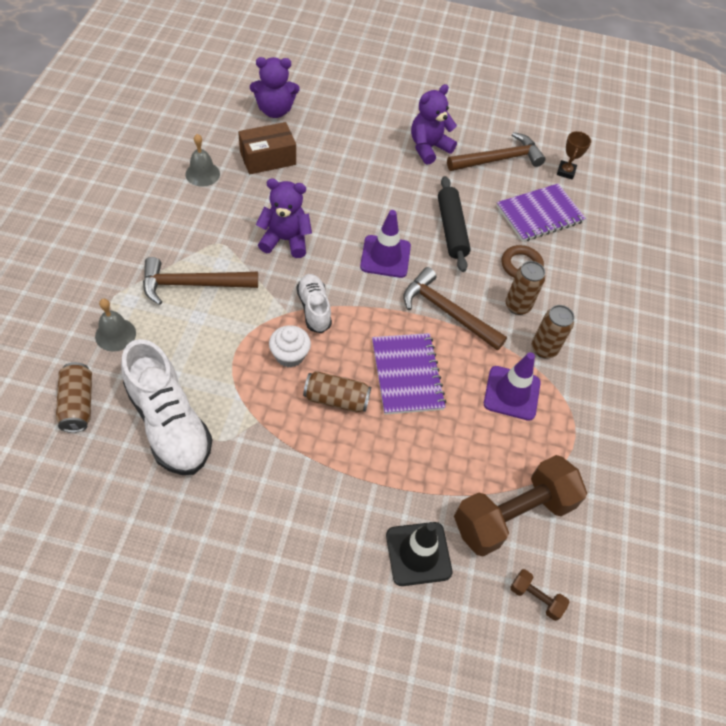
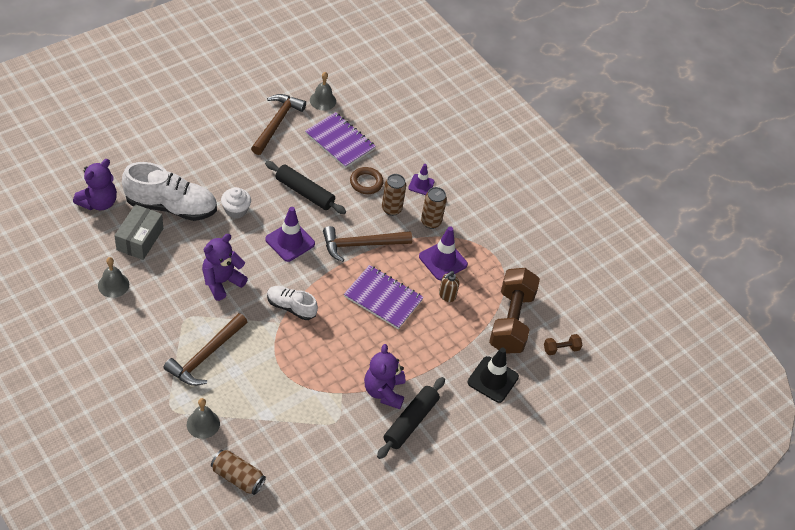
camera: 50 degrees left, 5 degrees down
(169, 423) = (299, 438): white shoe -> white shoe (171, 206)
(268, 158) = (140, 239): brown box -> grey box
(283, 510) = (410, 421): none -> black rolling pin
(289, 355) = (312, 344): white cupcake -> white cupcake (236, 210)
(336, 399) = (365, 344): brown can -> none
(428, 148) = (227, 149): purple teddy bear -> purple teddy bear (384, 391)
(474, 428) = (447, 295): none -> brown soap dispenser
(539, 214) = (340, 141): purple notebook -> purple notebook turned 60 degrees counterclockwise
(566, 172) = (323, 100): brown trophy -> grey bell
(576, 309) = (421, 185): none -> purple traffic cone

